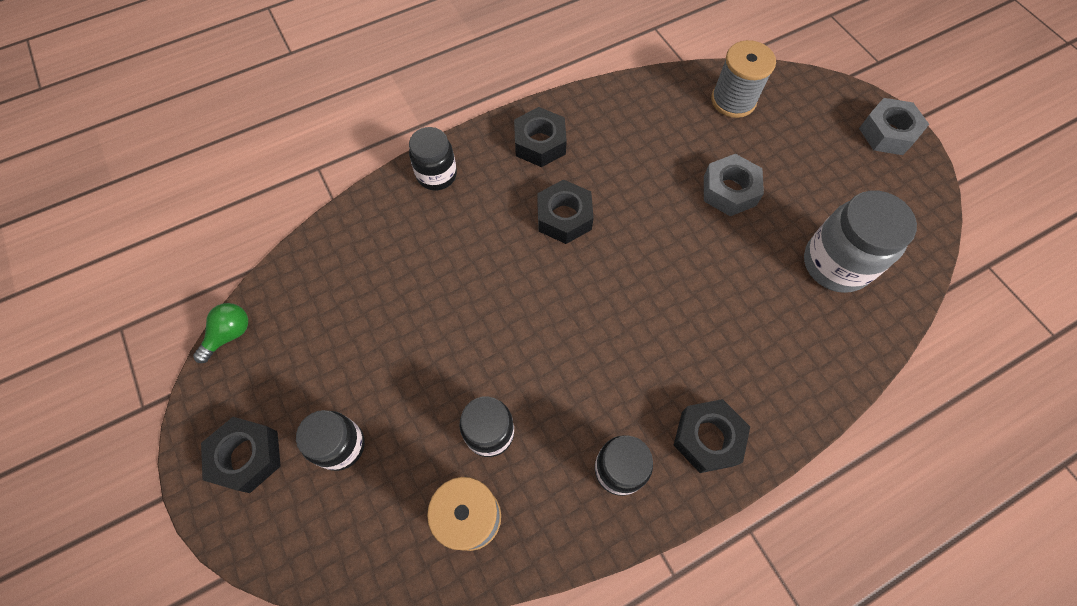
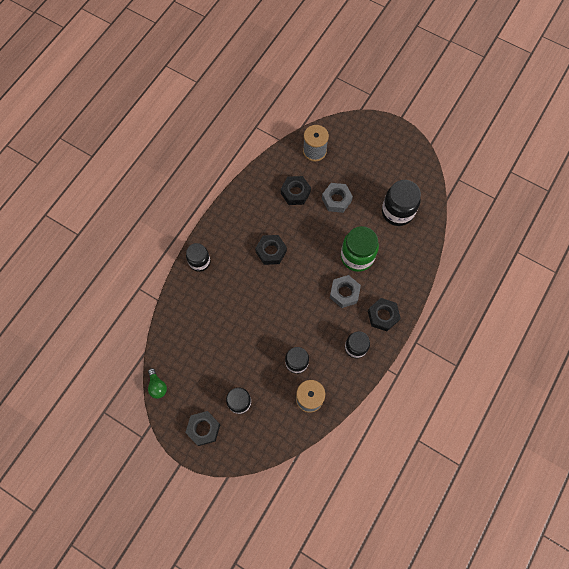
camera: 30 degrees left, 5 degrees up
(229, 334) = (157, 386): green light bulb -> green light bulb turned 150 degrees clockwise
(540, 143) = (238, 220): black nut -> black nut (295, 193)
(715, 302) = (357, 256): none -> green jar
(835, 264) = (397, 212): grey jar -> black jar
(887, 133) = (391, 134): grey nut -> grey nut (344, 293)

